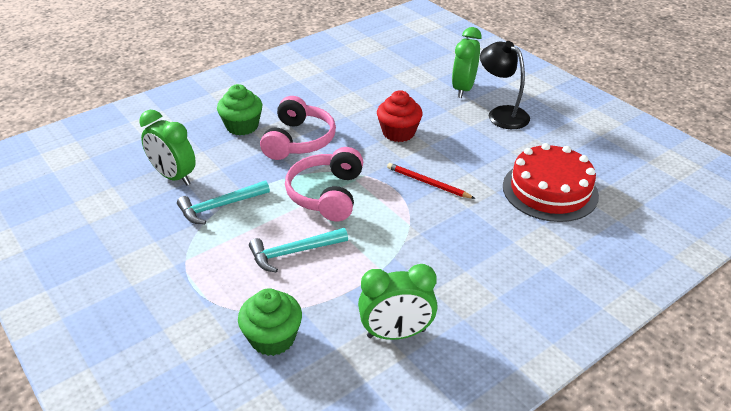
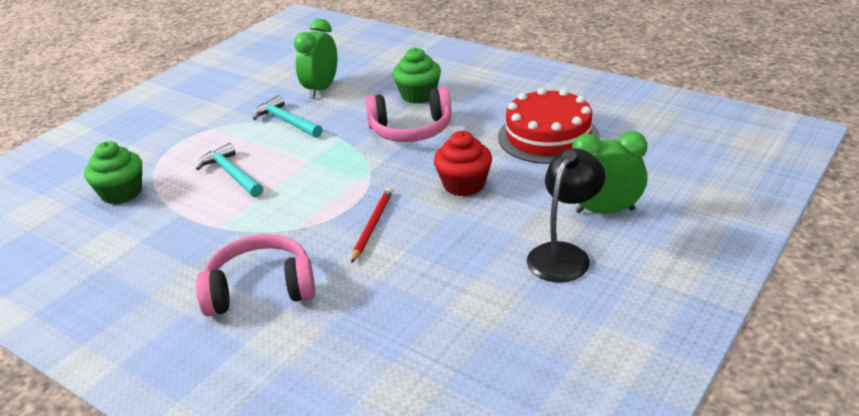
camera: 75 degrees right, 5 degrees down
(327, 194) = (325, 168): pink headphones -> pink headphones (260, 289)
(396, 333) = (128, 256): green clock -> none
(550, 190) = (399, 326): red cake -> red cake (548, 136)

